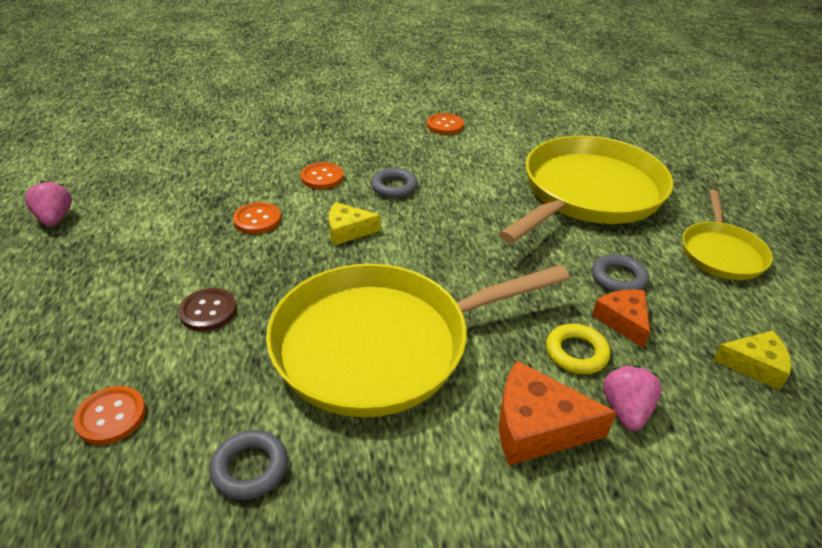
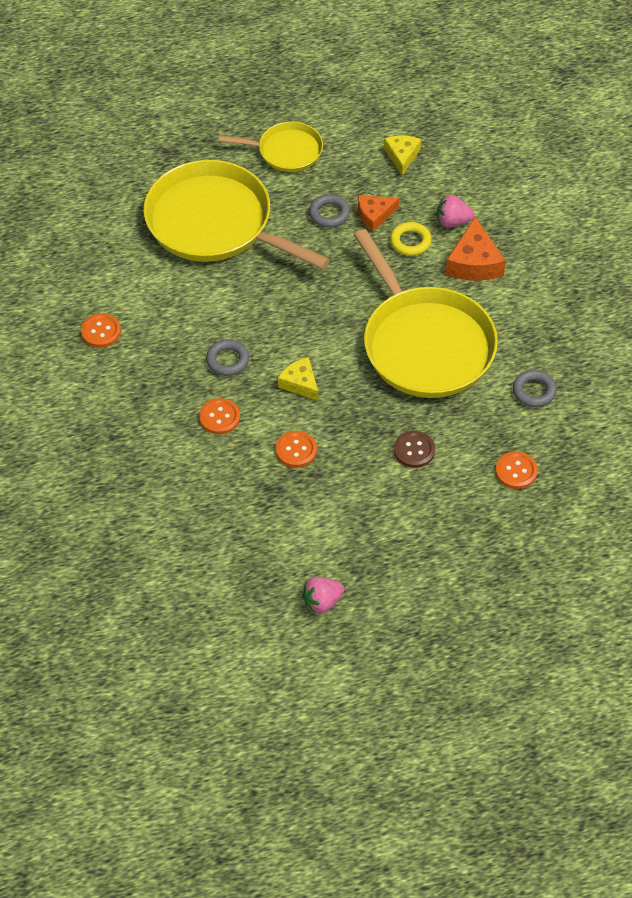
camera: 95 degrees left, 15 degrees up
(348, 230) = (300, 383): yellow cheese -> yellow cheese turned 150 degrees clockwise

